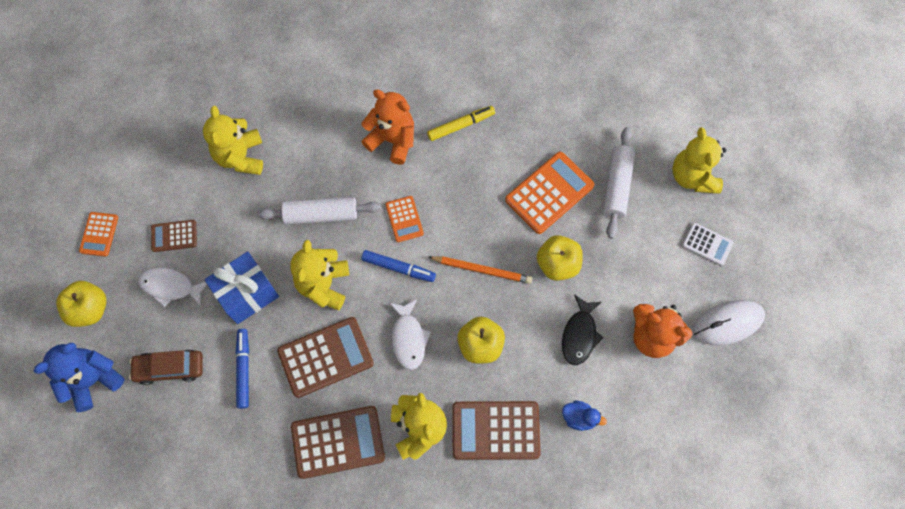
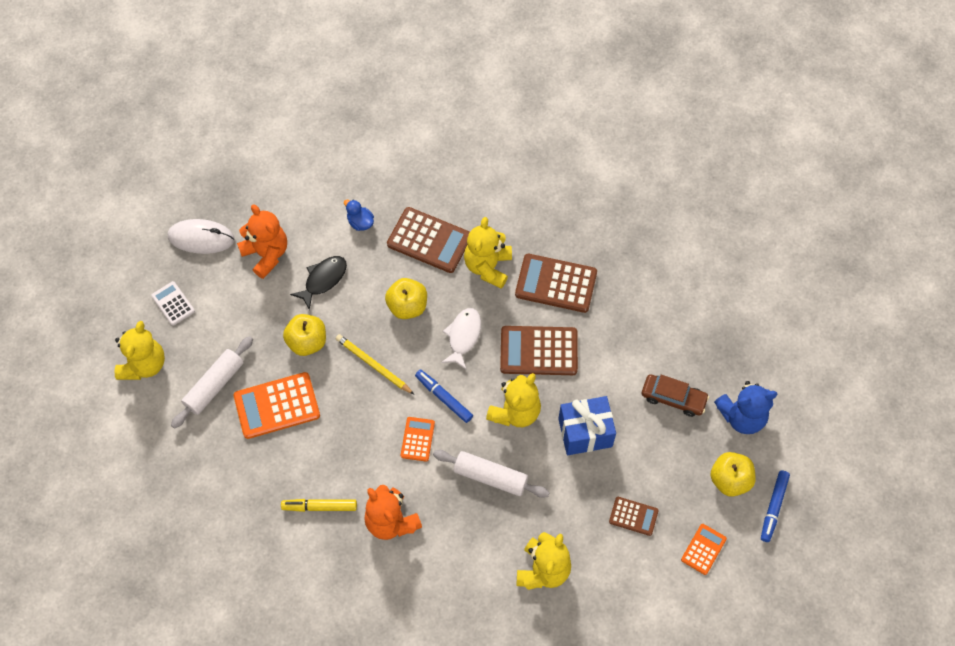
camera: 155 degrees left, 5 degrees down
(171, 287) = (651, 469): white fish -> none
(244, 369) = (611, 370): blue marker -> blue marker (773, 507)
(481, 270) = (373, 365): orange pencil -> yellow pencil

